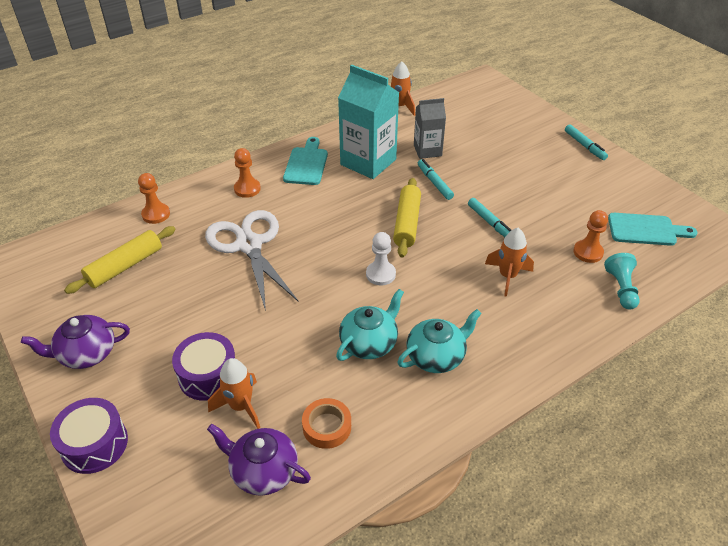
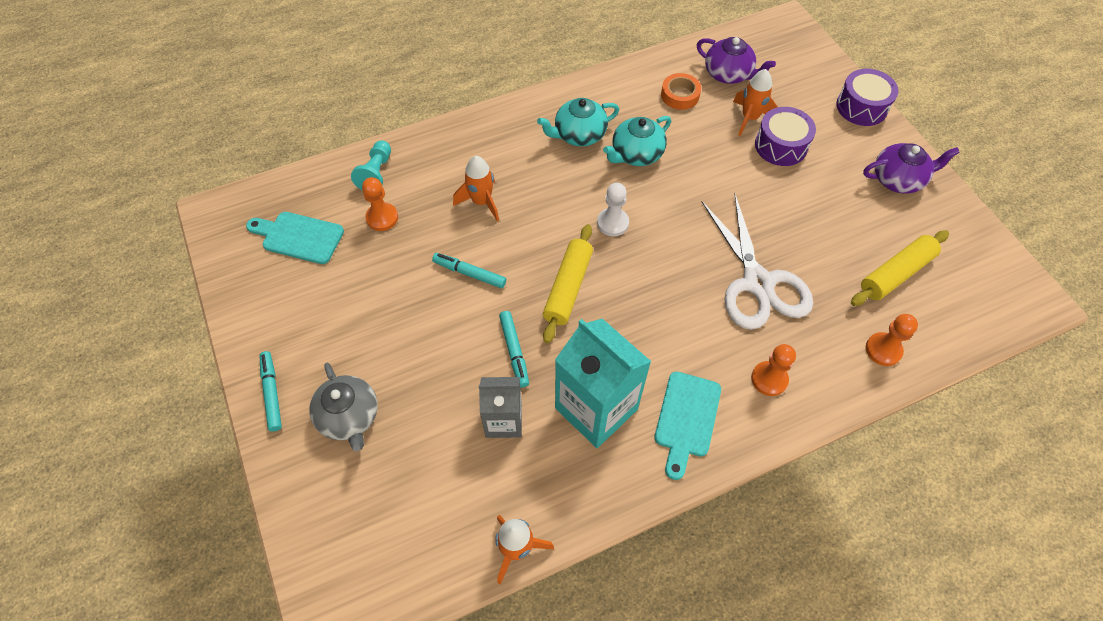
camera: 170 degrees left, 15 degrees up
(490, 223) = (469, 273): turquoise marker -> turquoise marker turned 45 degrees counterclockwise
(527, 141) = (349, 417): none -> grey teapot

